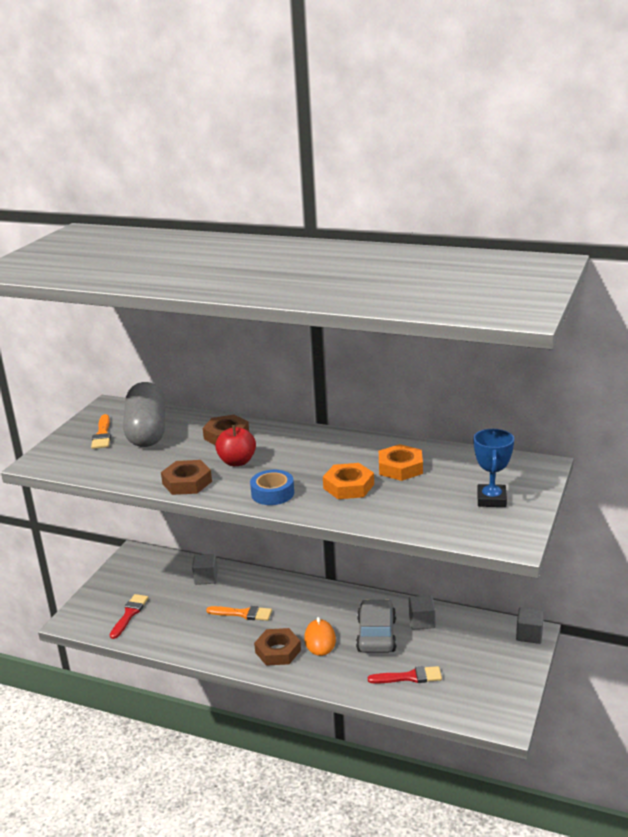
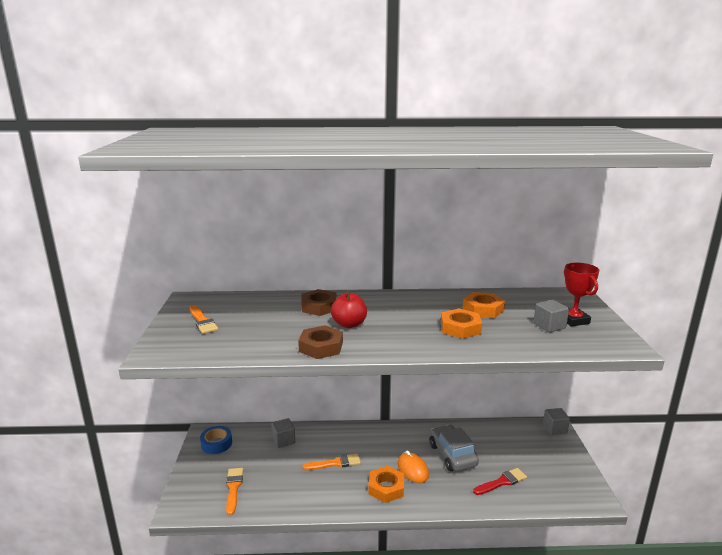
camera: 25 degrees left, 5 degrees down
(129, 614) = (233, 488): red brush -> orange brush
(147, 431) = (243, 313): grey capsule -> none
(272, 493) = (405, 343): blue tape -> blue tape (216, 444)
(278, 651) = (386, 488): brown nut -> orange nut
(422, 621) = (476, 436): grey cube -> grey cube (549, 326)
(491, 499) = (573, 320): blue trophy -> red trophy

